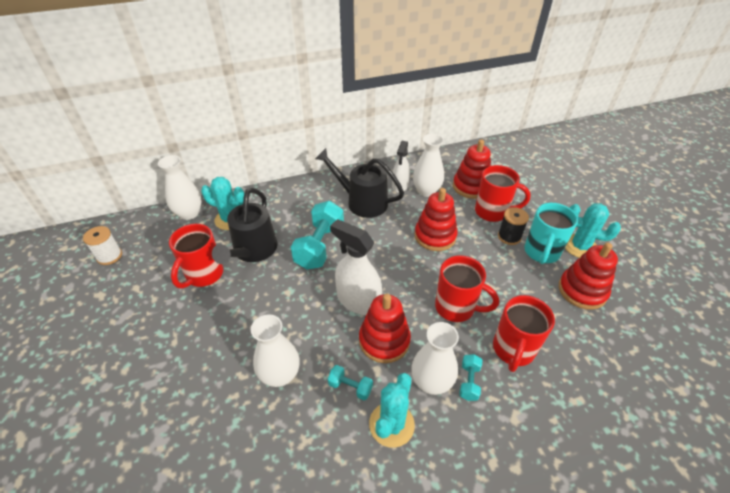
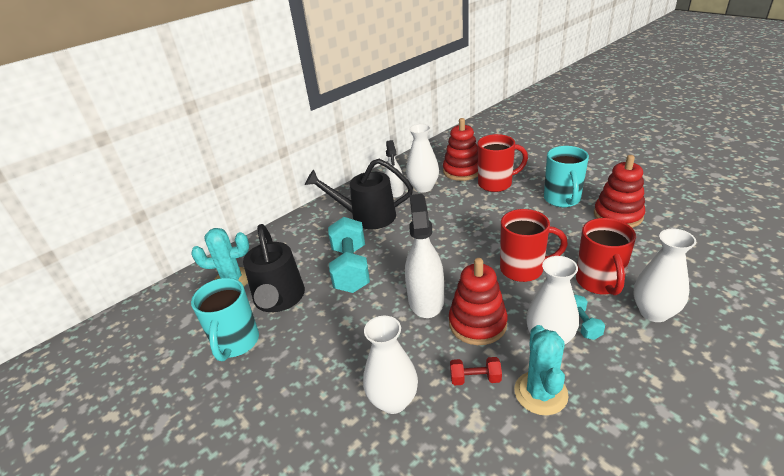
camera: 20 degrees left, 10 degrees down
(109, 256) = (99, 370): white spool -> none
(189, 213) = (177, 292): white vase -> white vase (654, 312)
(203, 275) = (236, 343): red mug -> turquoise mug
(350, 387) = (475, 378): turquoise dumbbell -> red dumbbell
(358, 301) = (426, 300): white spray bottle -> white spray bottle turned 75 degrees clockwise
(435, 236) = (459, 220): red stacking toy -> none
(509, 237) = (525, 197): black spool -> none
(580, 246) = (589, 184): turquoise cactus -> none

